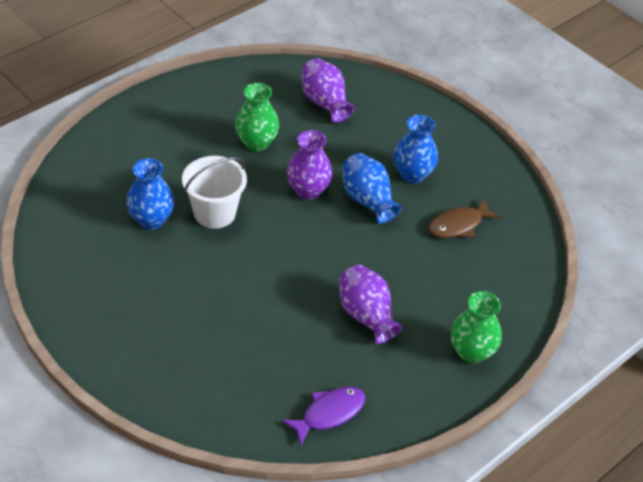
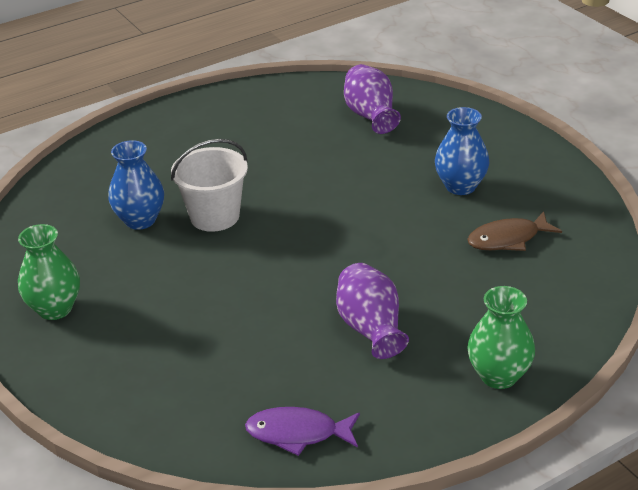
camera: 15 degrees right, 10 degrees down
(256, 142) = (282, 151): green vase -> green vase (55, 309)
(308, 190) = (330, 198): purple vase -> none
(329, 413) = (298, 433): purple fish -> purple fish turned 150 degrees counterclockwise
(367, 200) = (400, 210): blue vase -> none

